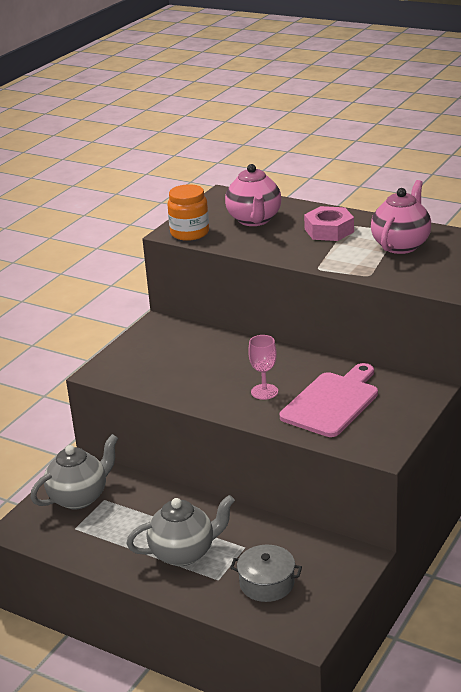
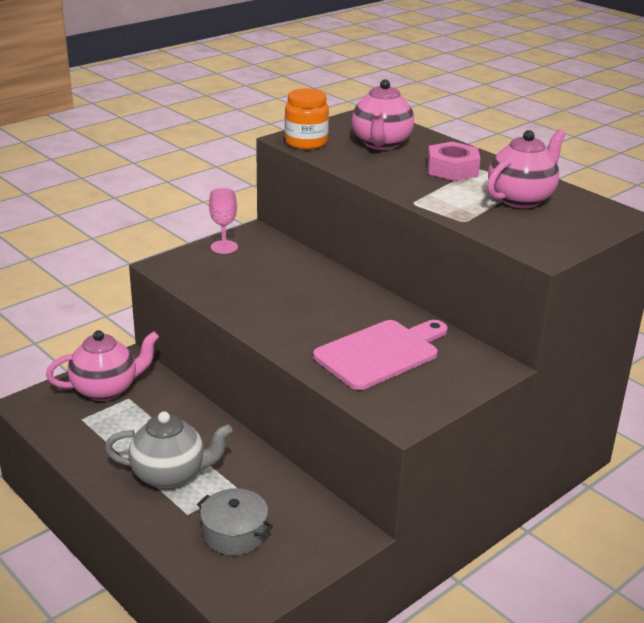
camera: 15 degrees right, 0 degrees up
(79, 497) = (106, 389): grey teapot -> pink teapot
(264, 392) = (316, 324): pink goblet -> pink goblet (224, 247)

